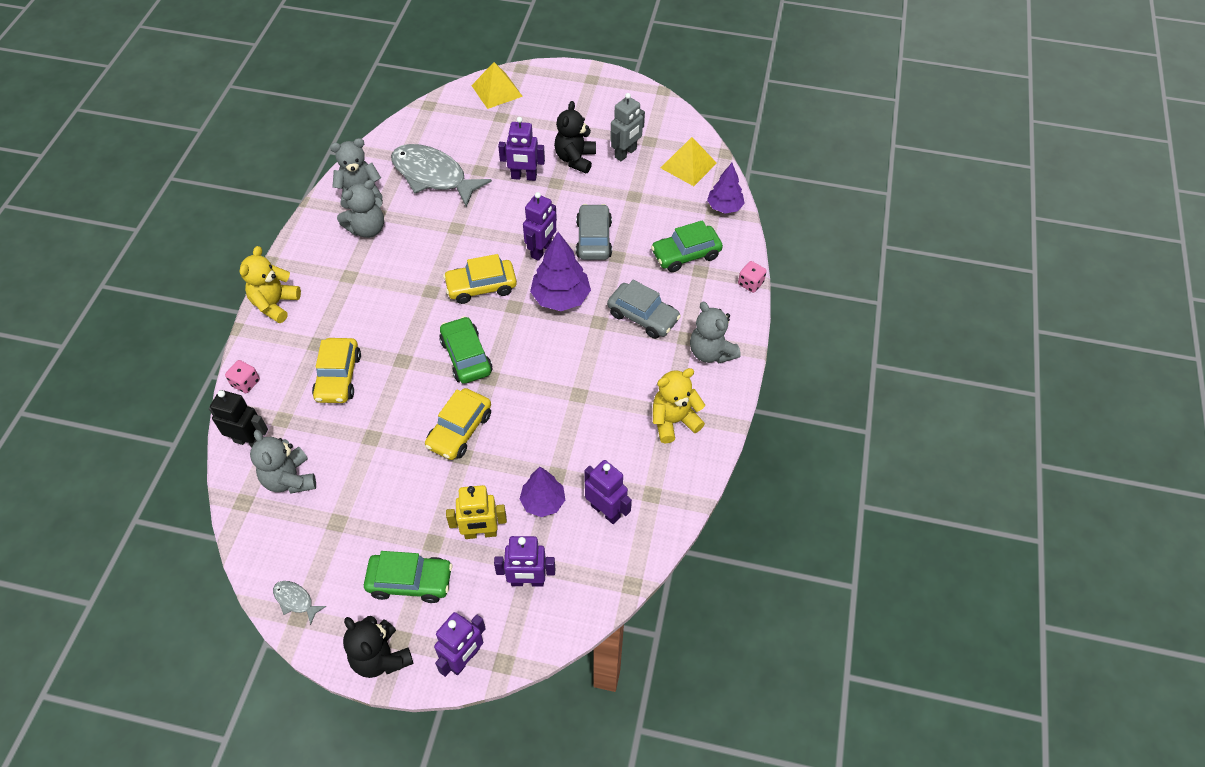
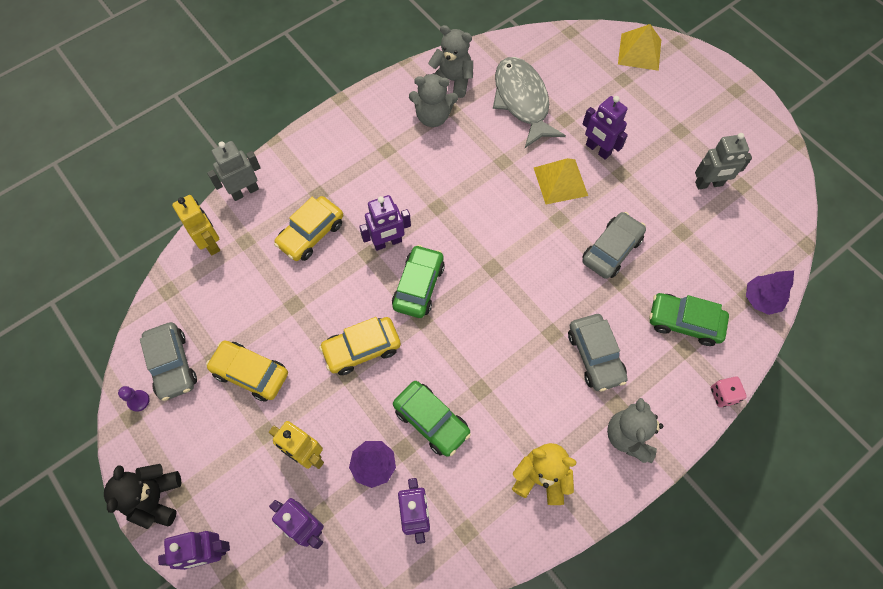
camera: 40 degrees right, 10 degrees up
(245, 383) = (245, 191): pink dice -> grey robot
(249, 441) = (210, 243): black robot -> yellow robot
(275, 304) = (315, 138): yellow teddy bear -> none
(290, 479) = (212, 296): grey teddy bear -> none
(295, 600) = (138, 401): grey fish -> purple pawn
(301, 553) = (172, 365): none -> grey car
(410, 581) = (224, 452): green car -> green car (431, 421)
(481, 287) = (480, 230): yellow car -> yellow car (250, 373)
(541, 250) = (557, 230): purple robot -> purple robot (387, 242)
(561, 298) = (538, 287): purple tree -> none
(575, 159) = (657, 161): black teddy bear -> none
(688, 165) = (760, 233): yellow pyramid -> yellow pyramid (560, 181)

